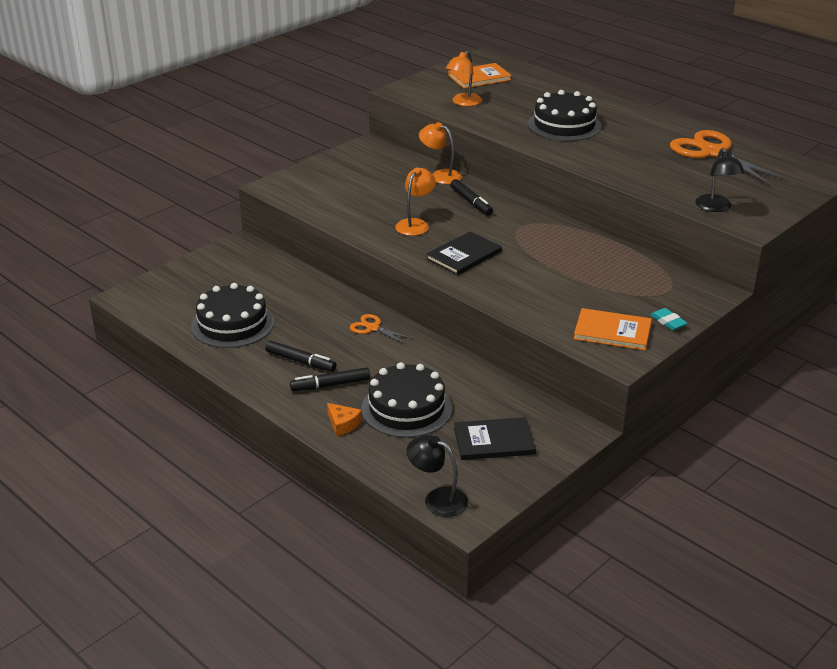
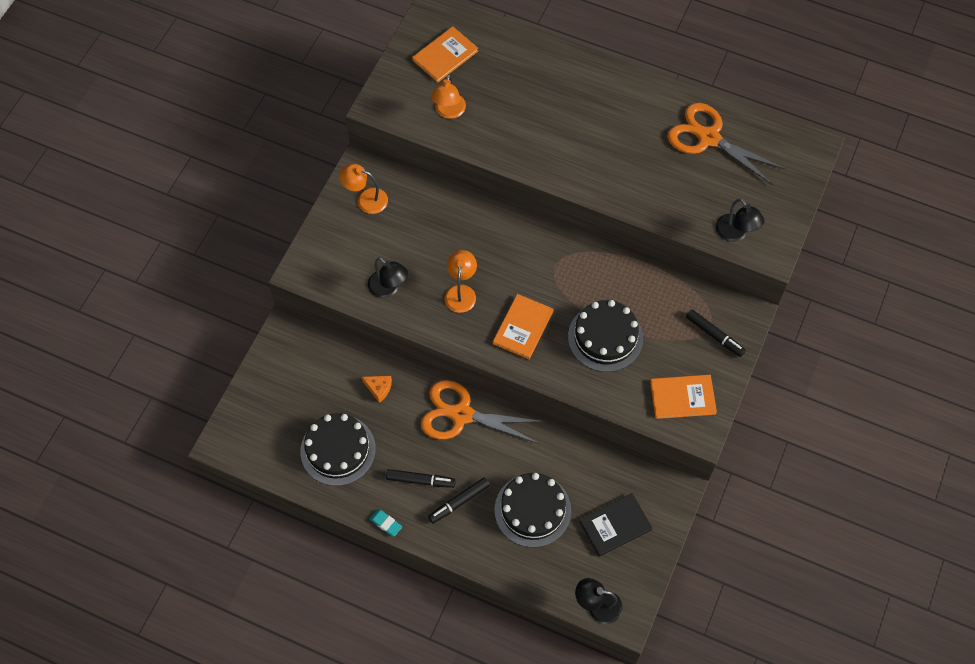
camera: 20 degrees left, 30 degrees up
(343, 424) = (490, 547): orange cheese -> orange cheese (379, 388)
(346, 210) = (388, 288): none -> black lamp
(372, 328) = (461, 415): orange scissors -> orange scissors, size x2.04
(440, 175) = (451, 202): orange lamp -> orange lamp (365, 199)
(464, 255) = (523, 327): black book -> orange book
(471, 202) = (497, 239): black marker -> black marker (714, 335)
(564, 125) = (560, 127): black cake -> black cake (605, 337)
(668, 322) = (722, 369): turquoise eraser -> turquoise eraser (386, 523)

